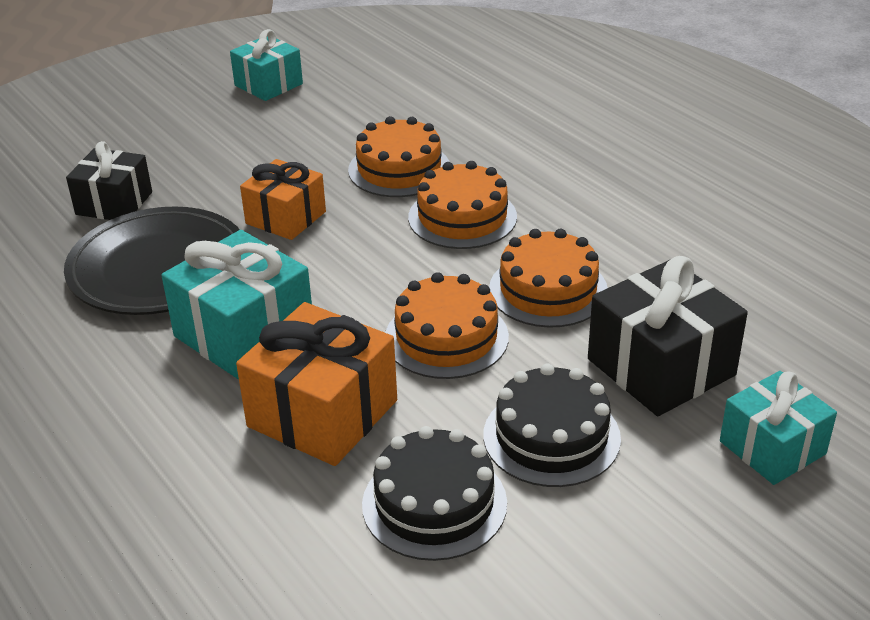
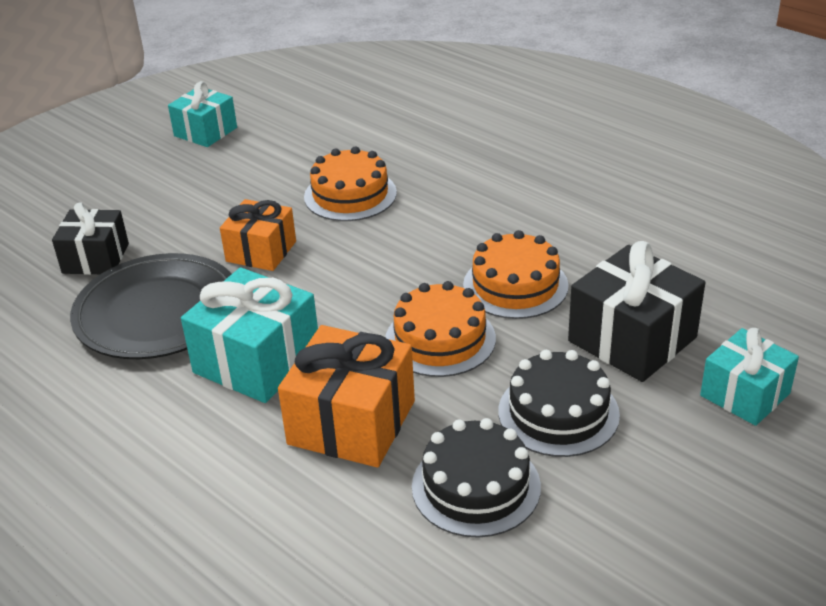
camera: 10 degrees left, 0 degrees up
(462, 217) = (420, 231): orange cake -> none

